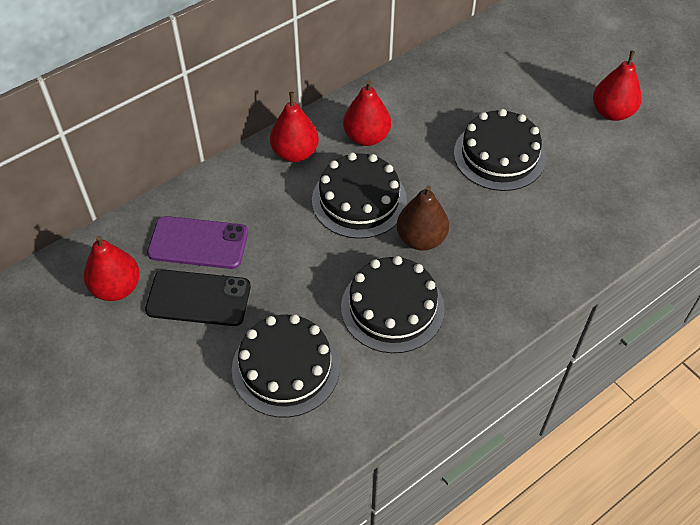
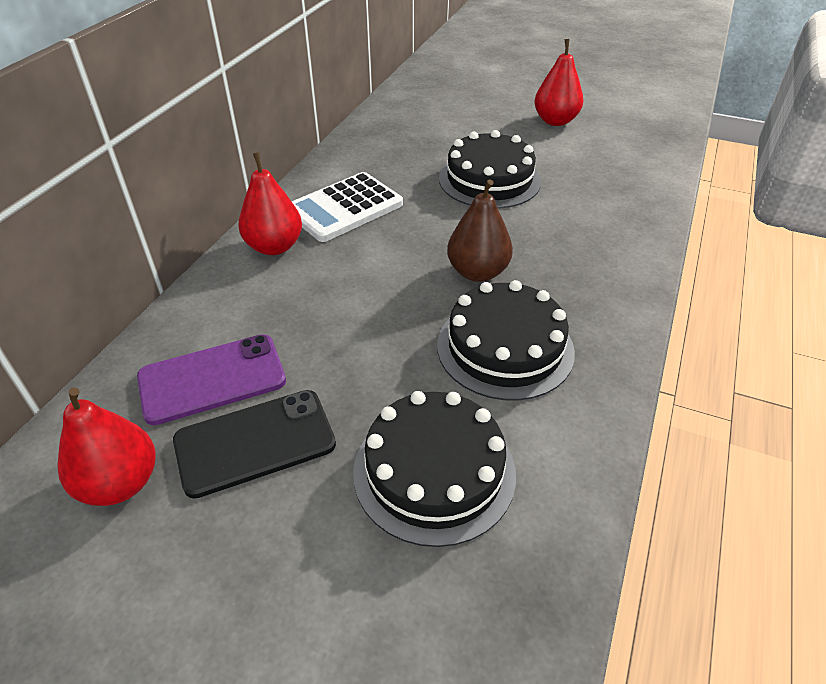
camera: 30 degrees left, 10 degrees down
(359, 200) = (381, 263): black cake -> none
(366, 137) = (344, 208): red pear -> white calculator

